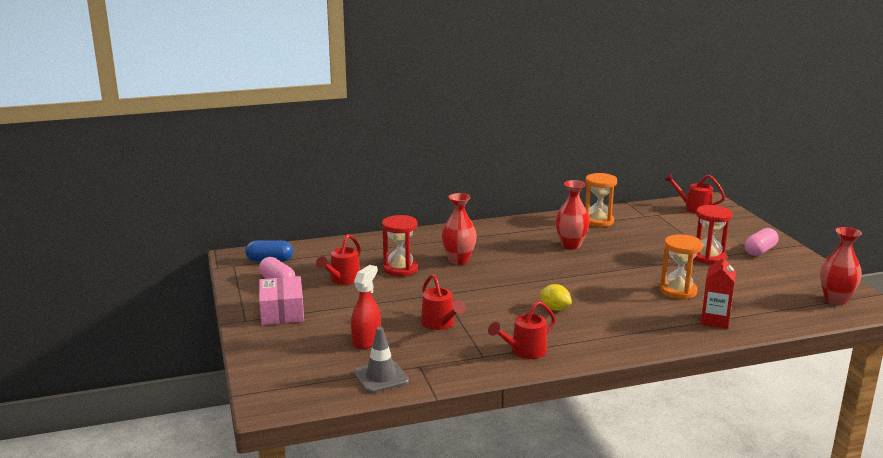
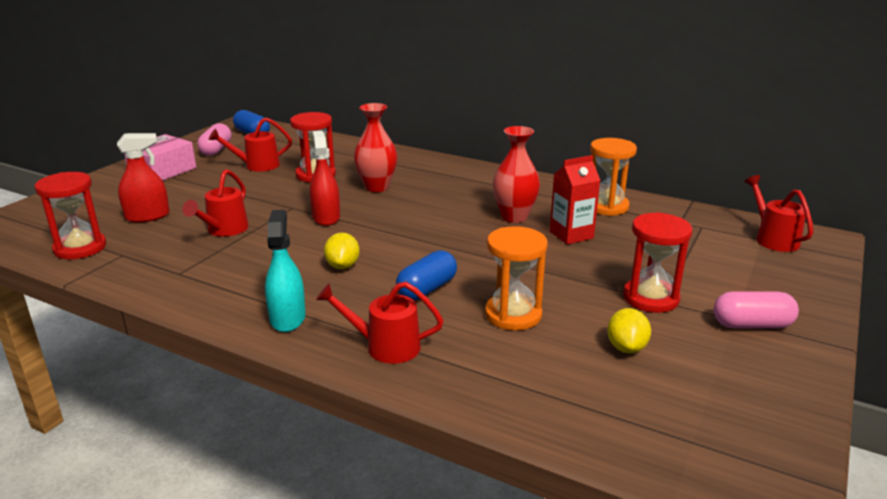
camera: 45 degrees right, 5 degrees up
(381, 377) = (80, 248): grey traffic cone -> red hourglass
(477, 289) = (326, 217): none -> red spray bottle
(524, 351) = (215, 288): red watering can -> red watering can (385, 346)
(596, 344) = (288, 318): none -> turquoise spray bottle
(619, 299) = (427, 289): none -> blue capsule
(715, 320) = (470, 370): red carton -> red carton (571, 235)
(742, 282) = (626, 347): none -> yellow lemon
(835, 300) = (720, 448): red vase -> none

